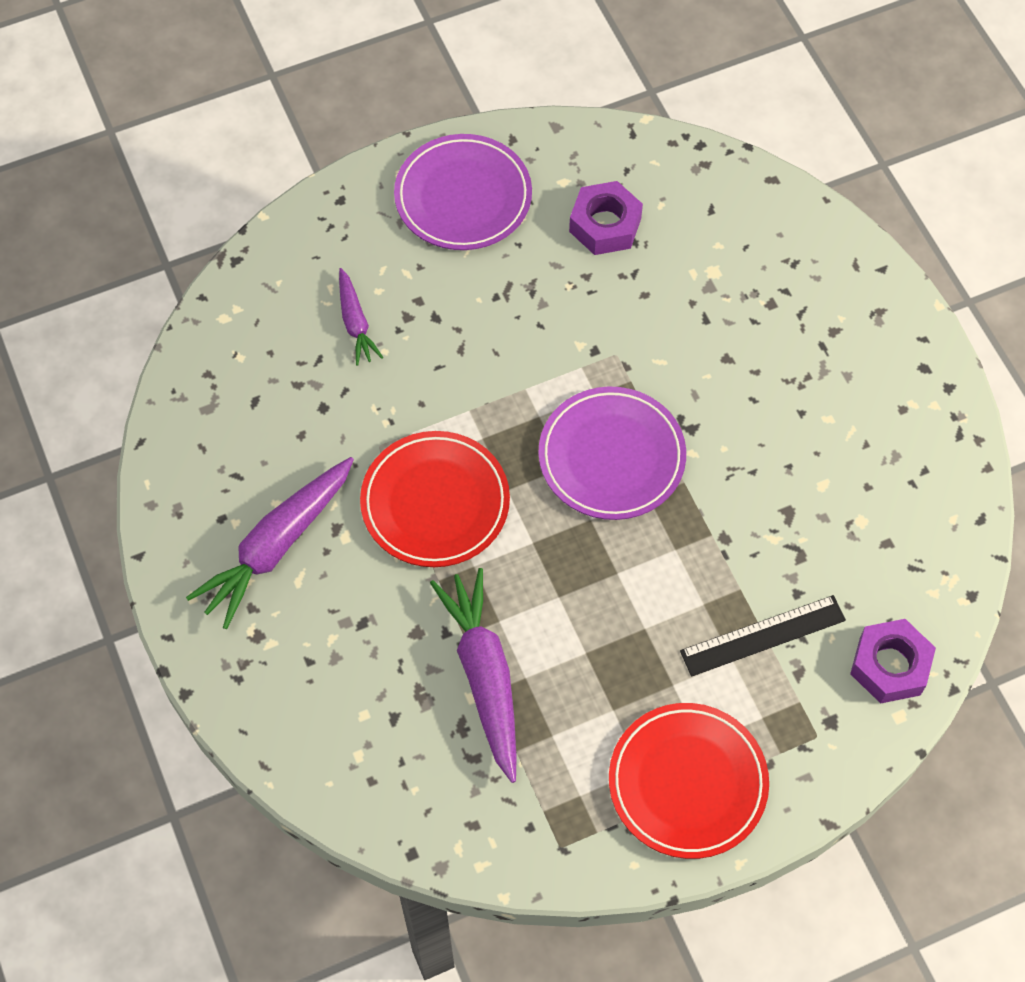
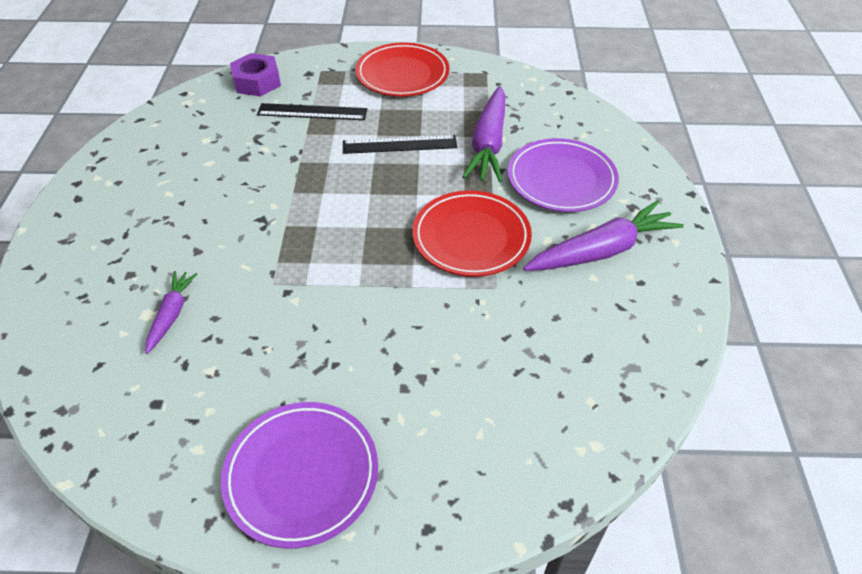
camera: 155 degrees left, 15 degrees down
(355, 323) = (471, 390): purple carrot -> purple carrot (172, 314)
(603, 622) = (399, 144): none -> black ruler
(605, 225) = (196, 389): purple nut -> none
(611, 457) = (329, 221): purple plate -> purple plate (561, 180)

